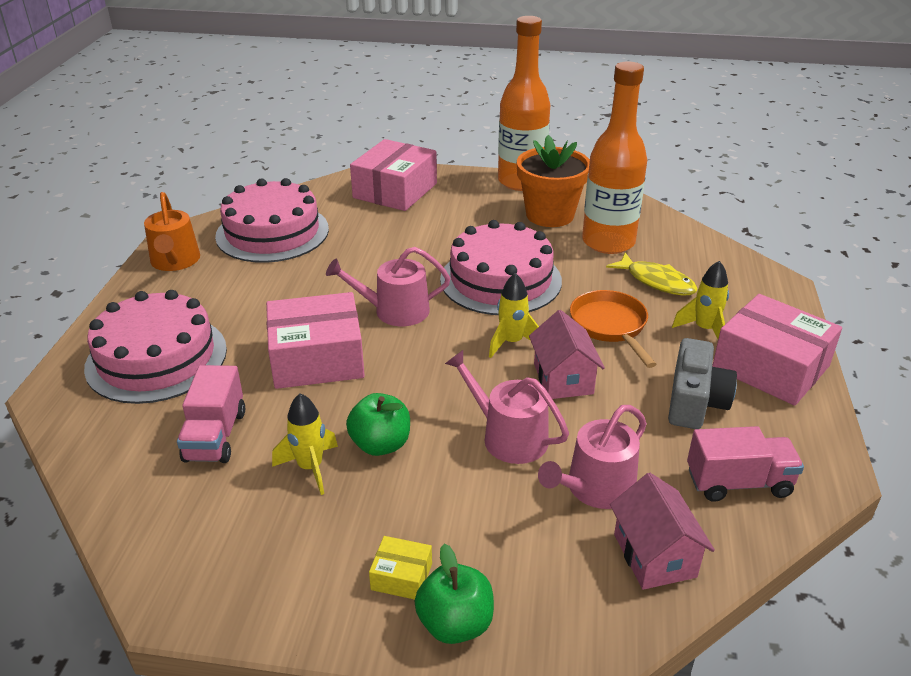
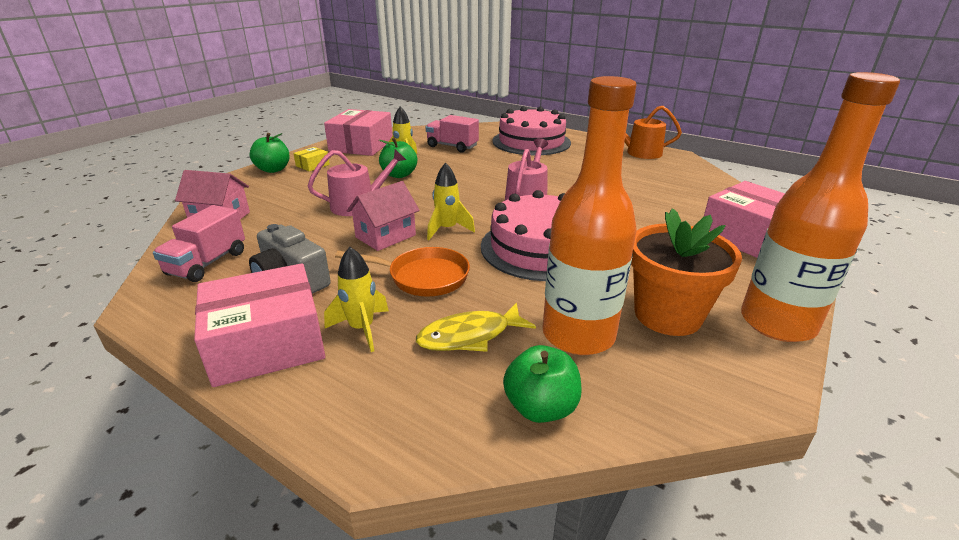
camera: 115 degrees right, 5 degrees down
(272, 232) = (671, 180): pink cake -> none
(317, 358) = (494, 172): pink box -> pink box (361, 145)
(563, 379) = (385, 236): pink house -> pink house turned 60 degrees counterclockwise
(595, 488) = (284, 217): pink watering can -> none
(687, 243) = (540, 407): none -> green apple

